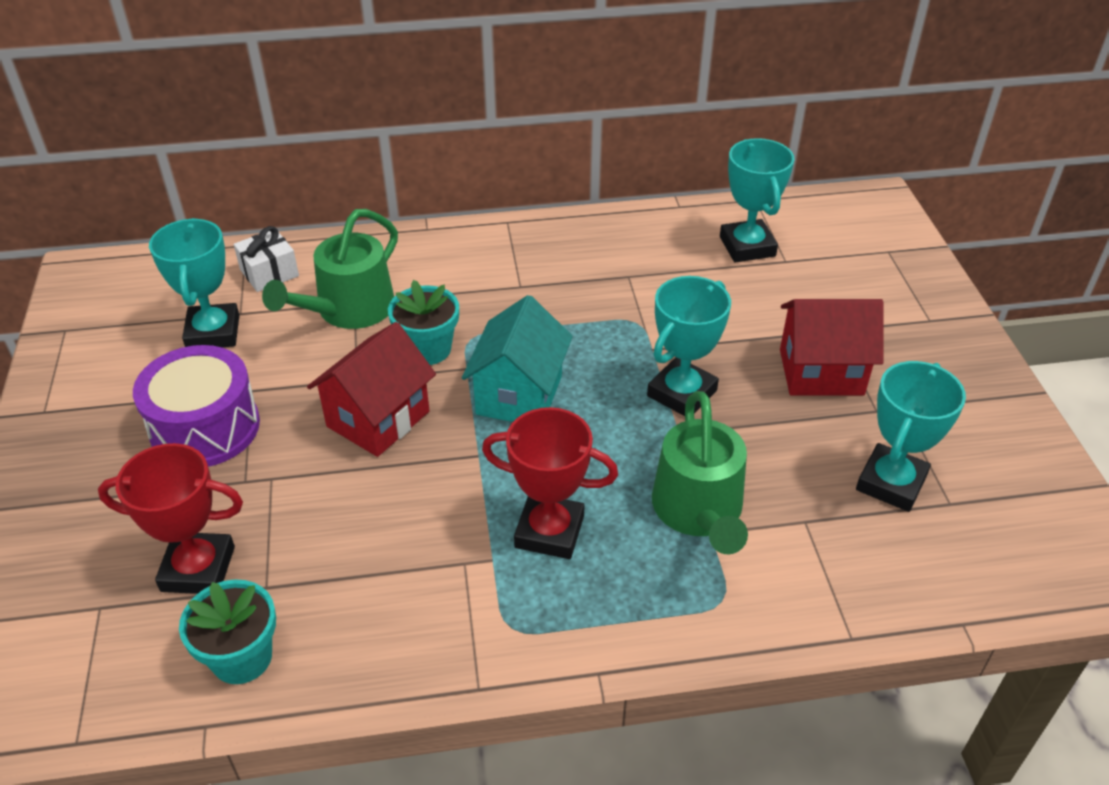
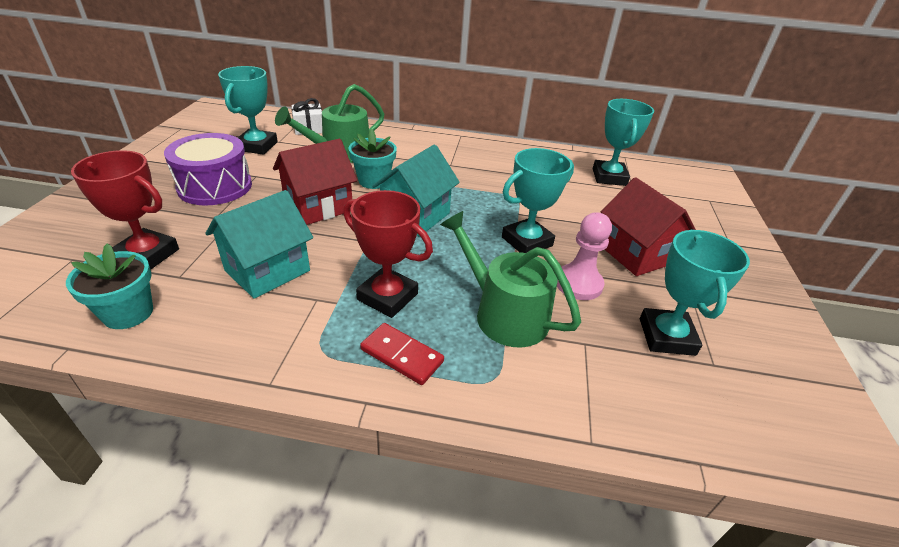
camera: 15 degrees right, 5 degrees down
(376, 542) = (267, 270): none -> turquoise house
(608, 604) = (401, 356): none -> red domino
(699, 511) = (504, 314): green watering can -> green watering can turned 120 degrees clockwise
(769, 440) = (578, 284): none -> pink pawn
(821, 372) = (635, 254): red house -> red house turned 45 degrees clockwise
(891, 483) = (666, 336): turquoise trophy -> turquoise trophy turned 45 degrees counterclockwise

